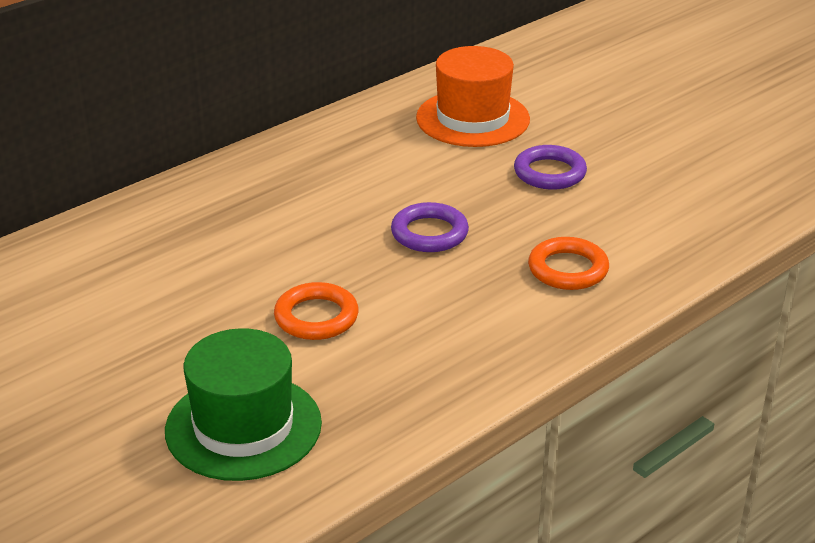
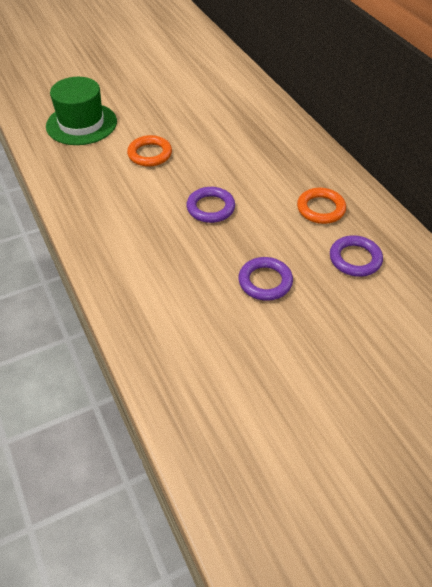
camera: 105 degrees right, 15 degrees up
(473, 118) = (355, 259): orange hat -> purple ring
(568, 269) = (146, 259): orange ring -> orange ring (320, 209)

